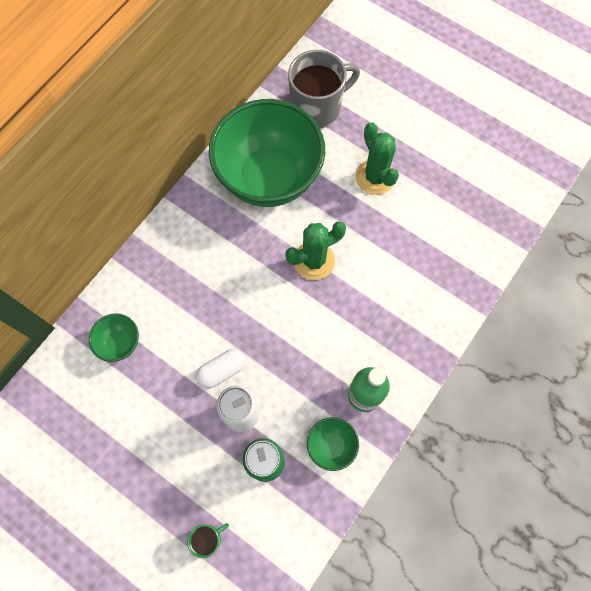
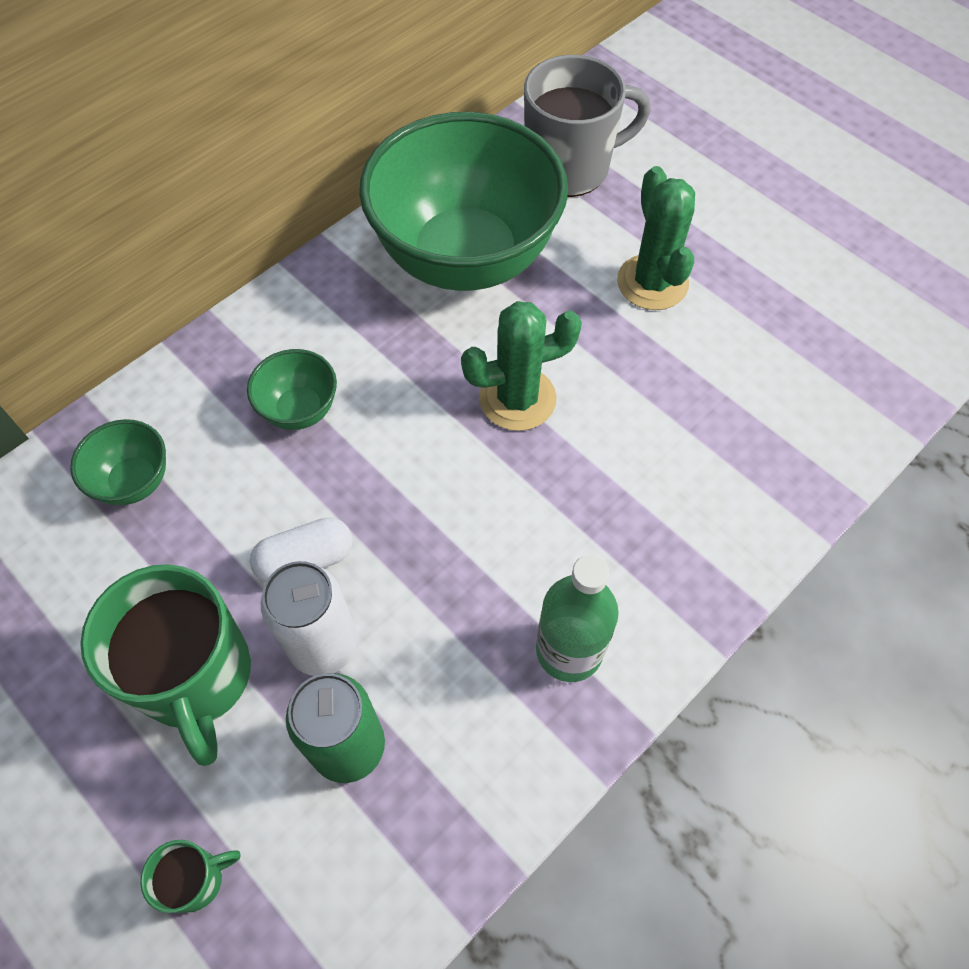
camera: 10 degrees right, 10 degrees down
(181, 441) = (196, 676): none -> green mug
(331, 445) = (486, 736): green bowl -> green bowl (300, 410)

